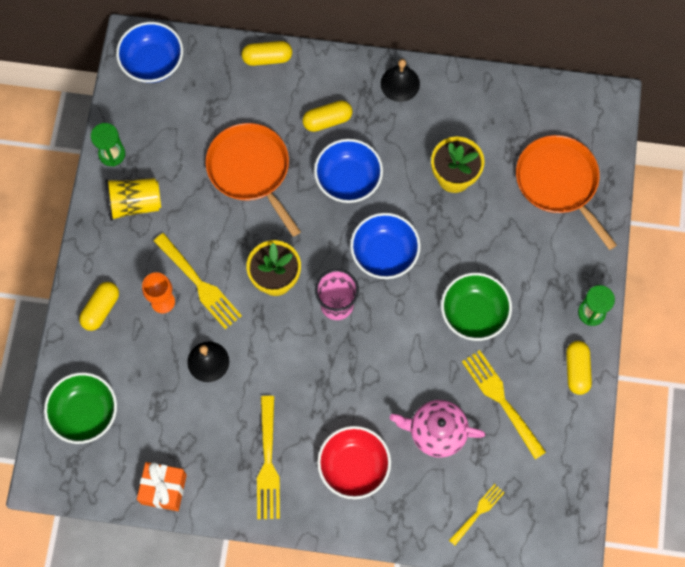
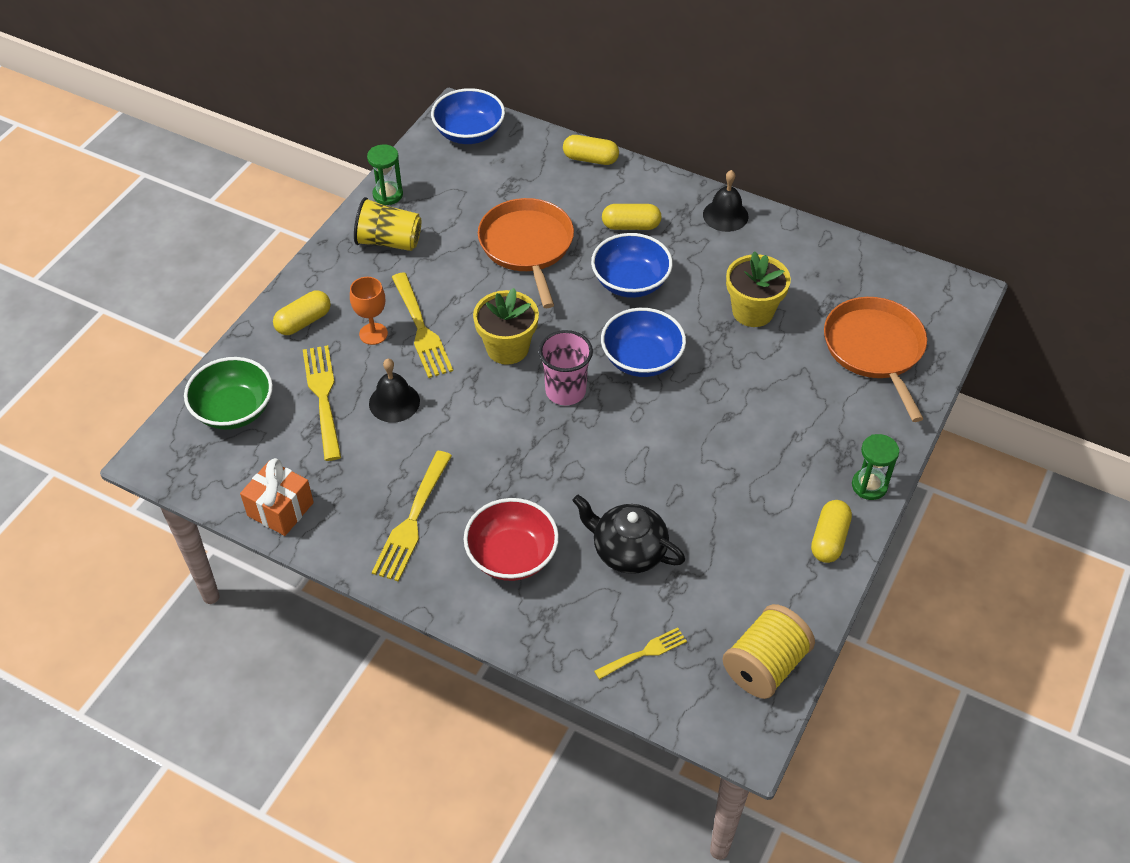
camera: 20 degrees right, 20 degrees down
(436, 431) = (628, 550): pink teapot -> black teapot
(474, 313) = (723, 445): green bowl -> none
(502, 401) = (723, 543): yellow fork -> yellow fork (323, 398)
(564, 491) = (765, 665): none -> yellow spool

